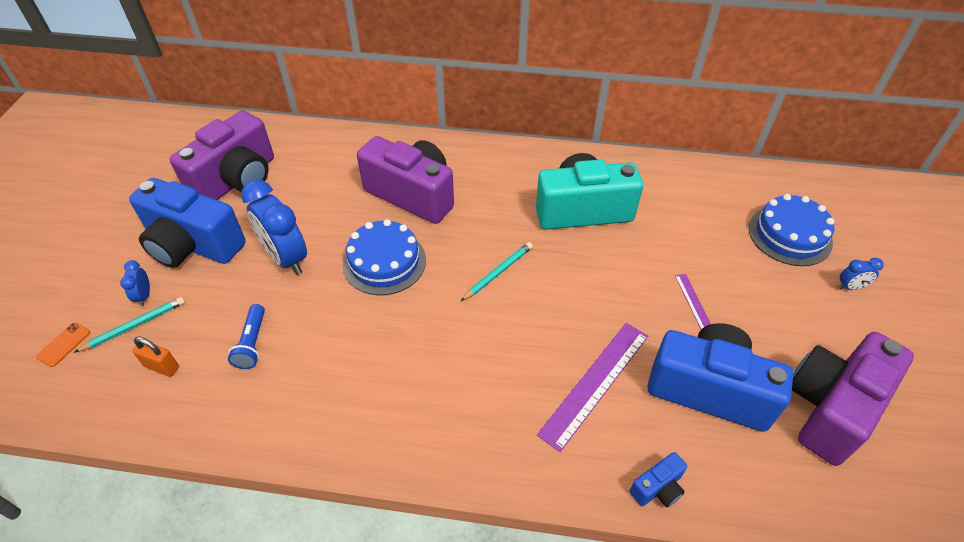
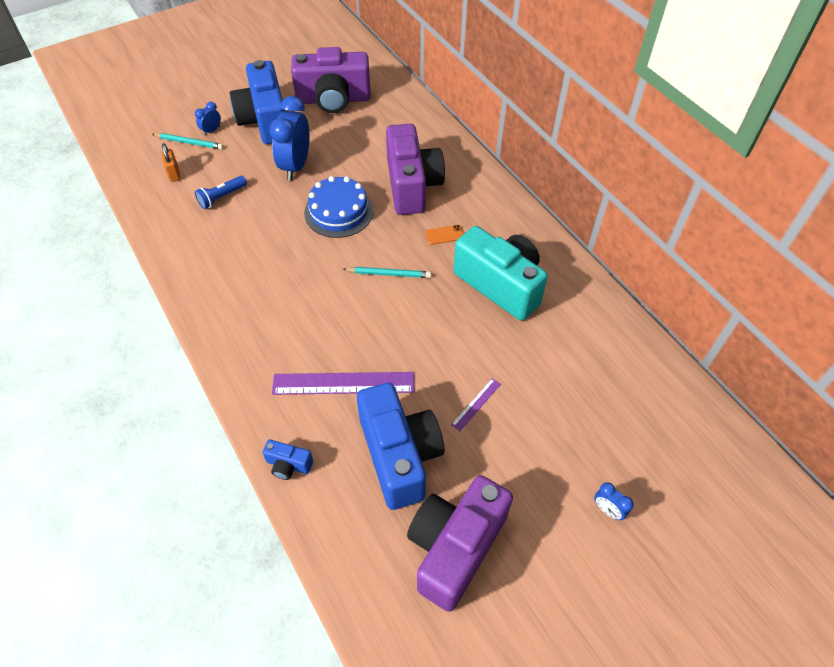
camera: 50 degrees right, 5 degrees up
(64, 344) = (154, 127): orange phone -> orange phone (444, 235)
(789, 235) = (624, 436): blue cake -> none
(830, 408) = (455, 547): purple camera -> purple camera turned 60 degrees counterclockwise

